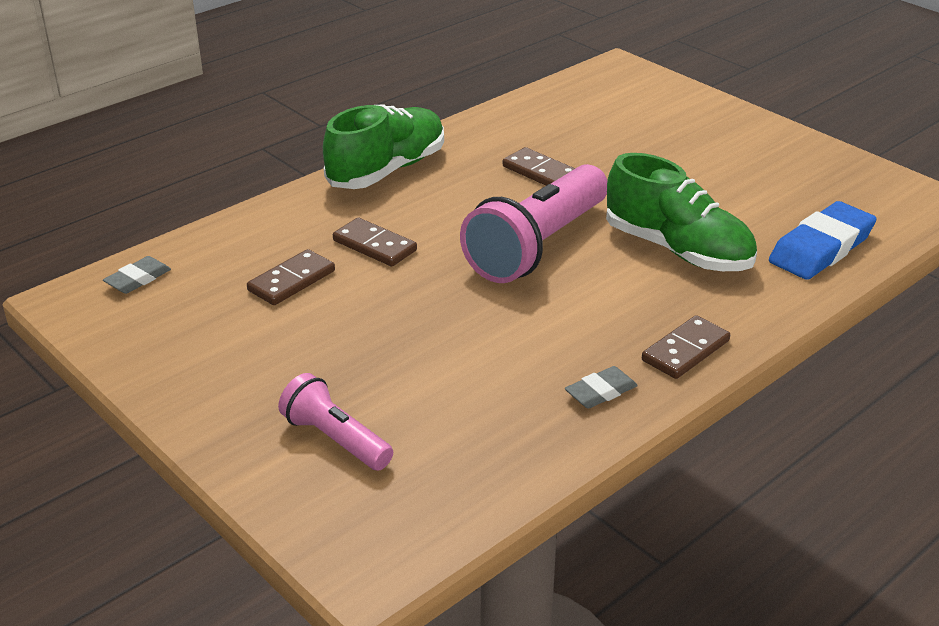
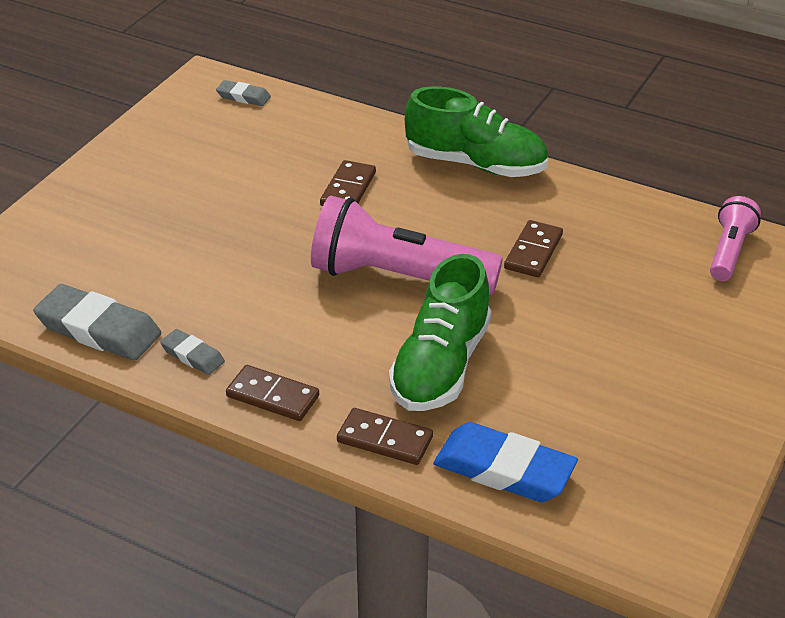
camera: 70 degrees right, 5 degrees up
(291, 281) = (275, 163): brown domino -> brown domino (385, 439)
(335, 439) = (88, 236): pink flashlight -> pink flashlight (729, 251)
(523, 454) = (98, 329): none -> grey eraser

